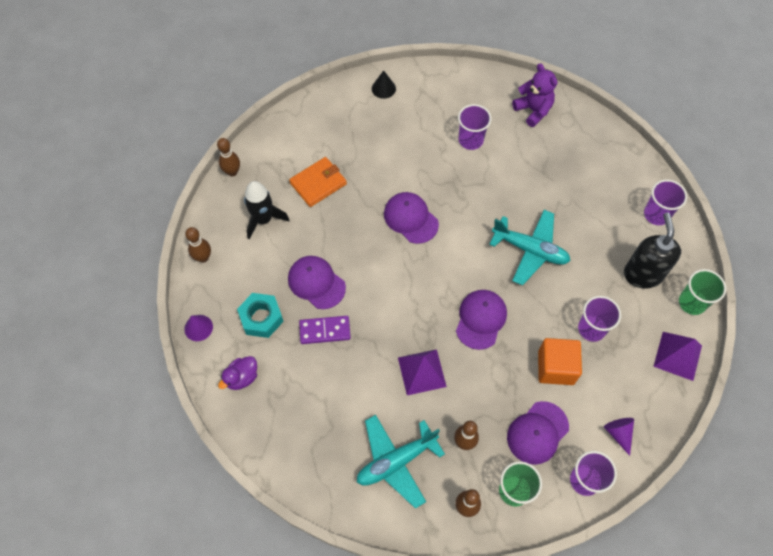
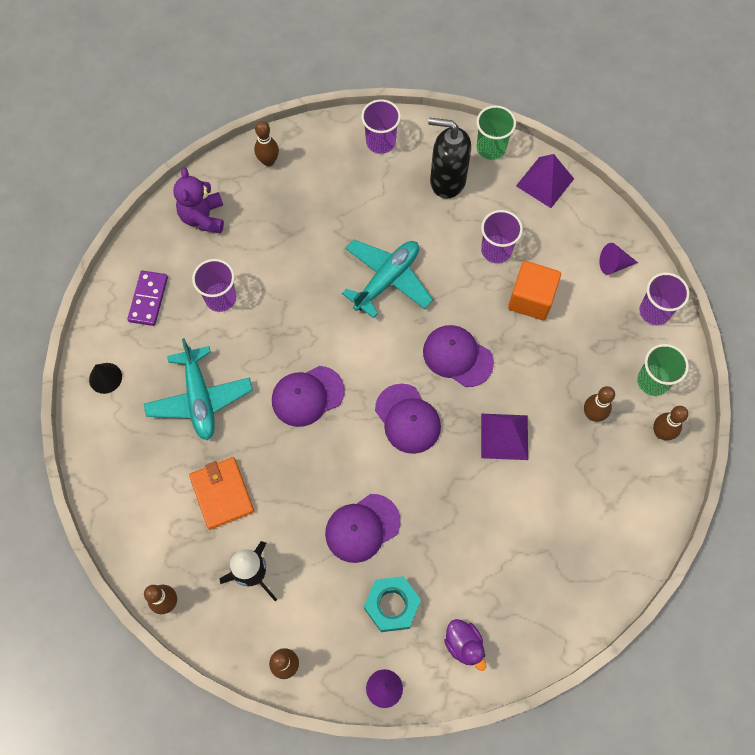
camera: 75 degrees left, 5 degrees up
(325, 331) = (428, 532): purple domino -> purple domino (148, 299)
(396, 461) = (600, 490): turquoise plane -> turquoise plane (200, 398)
(533, 110) = (203, 217): purple teddy bear -> purple teddy bear turned 75 degrees counterclockwise
(537, 433) = (597, 339): purple cap -> purple cap (407, 419)
(601, 139) = (268, 161): none -> brown bowling pin

